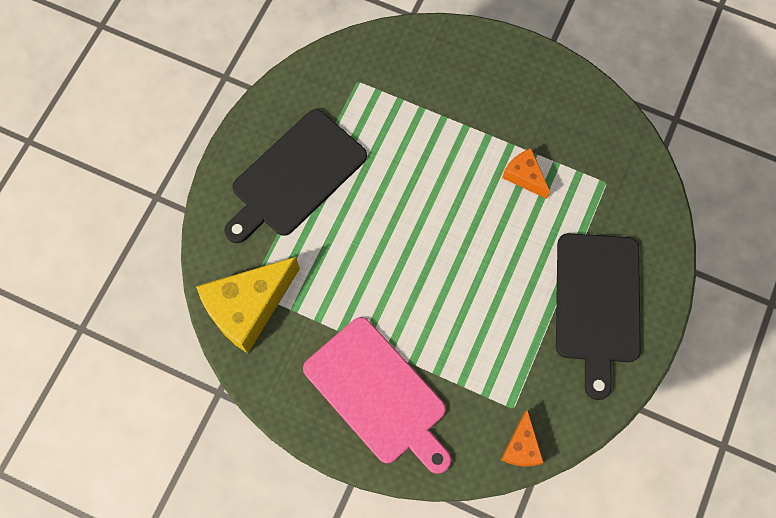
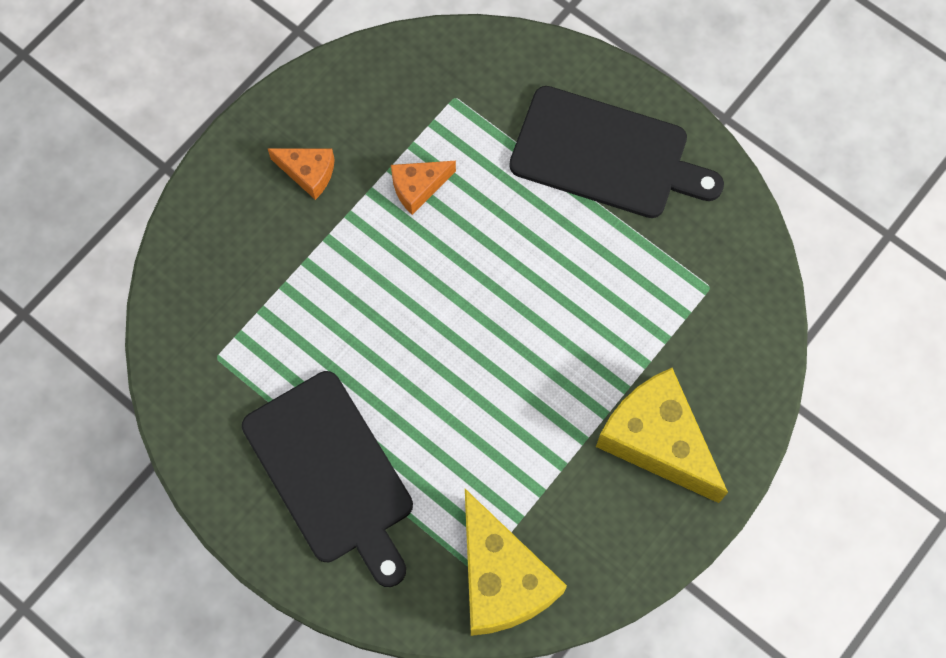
camera: 75 degrees left, 0 degrees up
(378, 394) = (656, 440): pink cutting board -> yellow cheese
(521, 447) = (758, 291): orange cheese -> orange cheese (308, 173)

